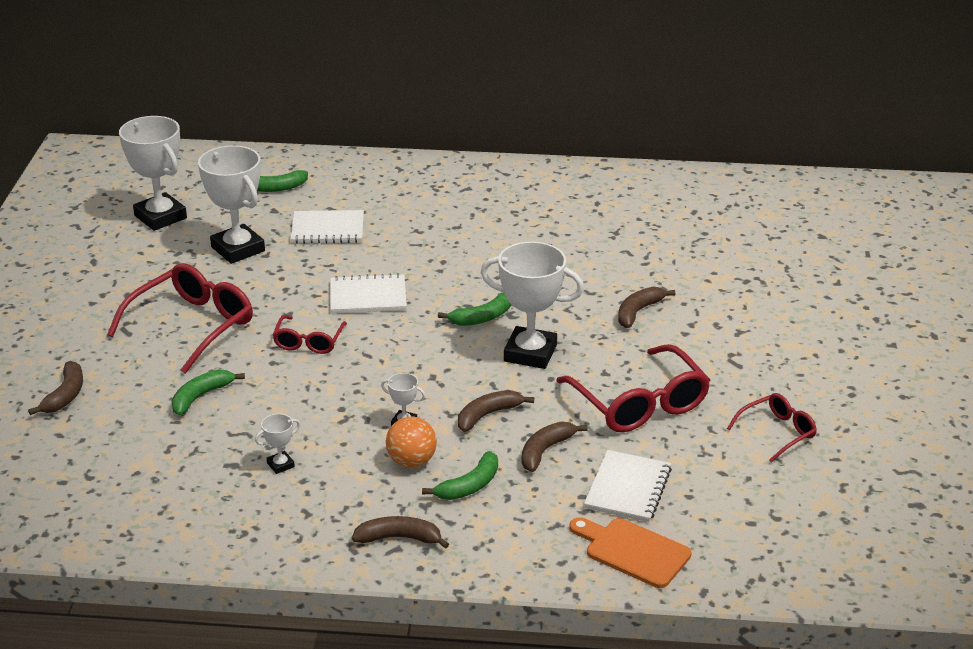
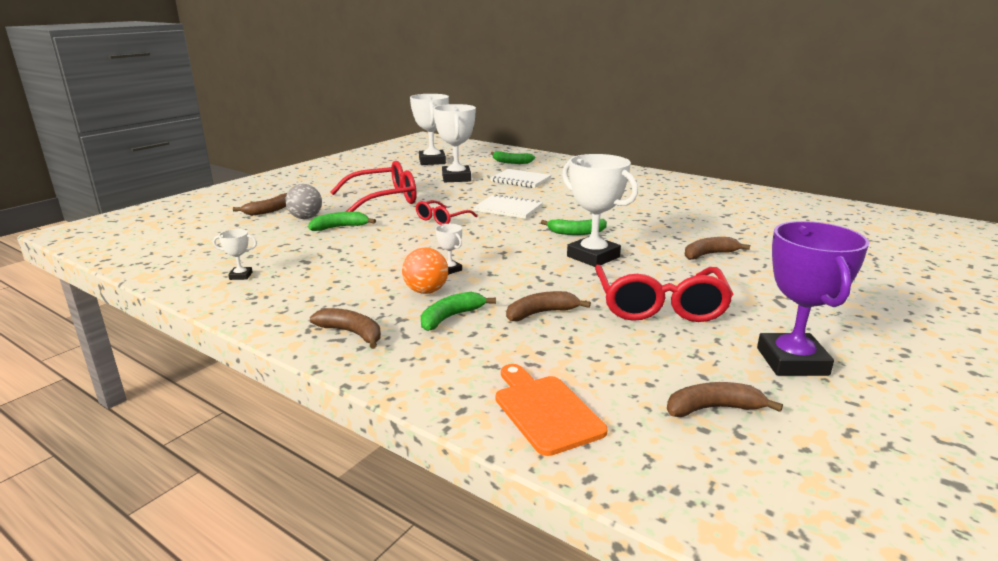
camera: 30 degrees right, 10 degrees down
(134, 393) = (306, 218): none -> grey ball
(280, 465) = (335, 269): white trophy -> white trophy (241, 276)
(469, 486) = (451, 317): green banana -> green banana turned 150 degrees clockwise
(488, 415) = (519, 281): brown banana -> brown banana (713, 408)
(628, 488) = (590, 359): white notebook -> none
(777, 432) = (792, 361): red glasses -> purple trophy

